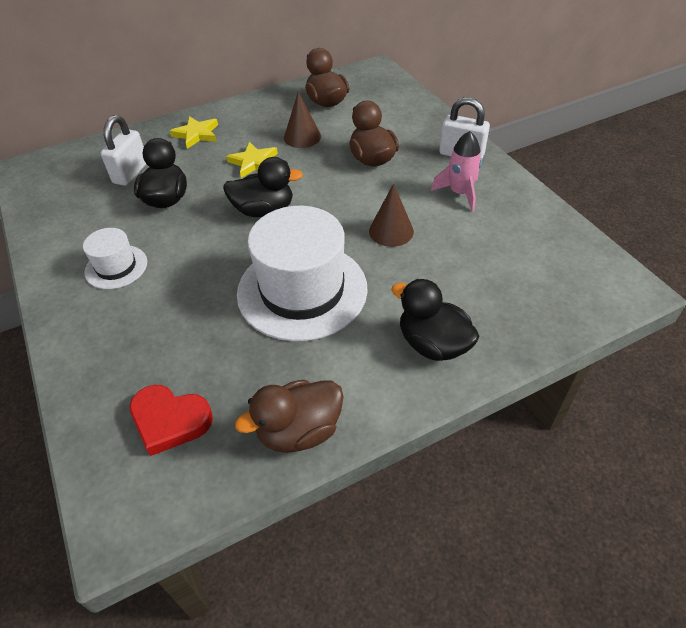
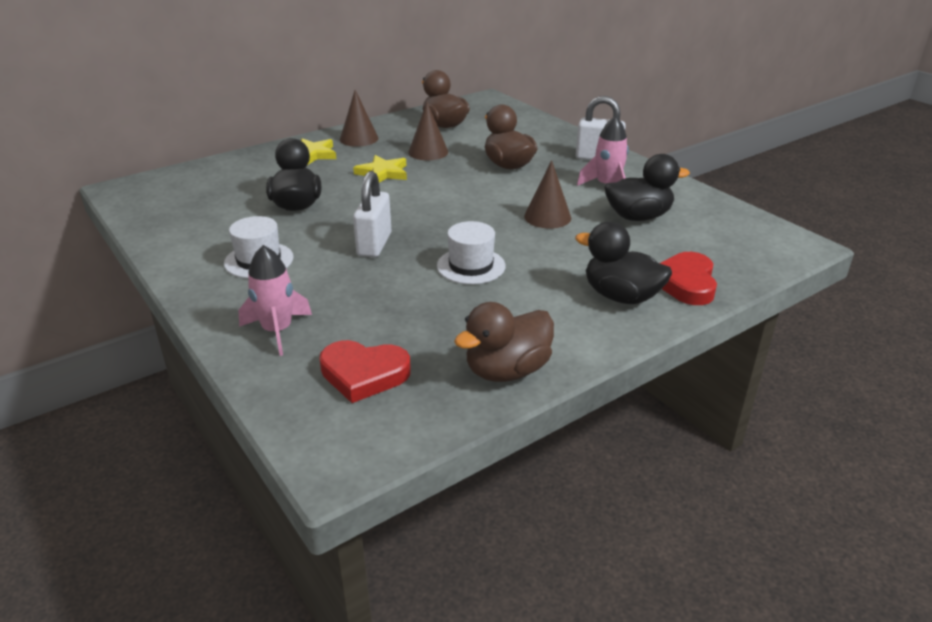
camera: 10 degrees left, 15 degrees down
(109, 358) = (277, 331): none -> pink rocket
(131, 173) = (248, 187): white padlock -> white padlock (374, 244)
(243, 116) = (359, 139): none -> brown cone
(264, 210) = (407, 208): black duck -> black duck (638, 217)
(302, 290) = (471, 266): white hat -> white hat, size x0.49
(501, 332) = (685, 283): none -> red heart

